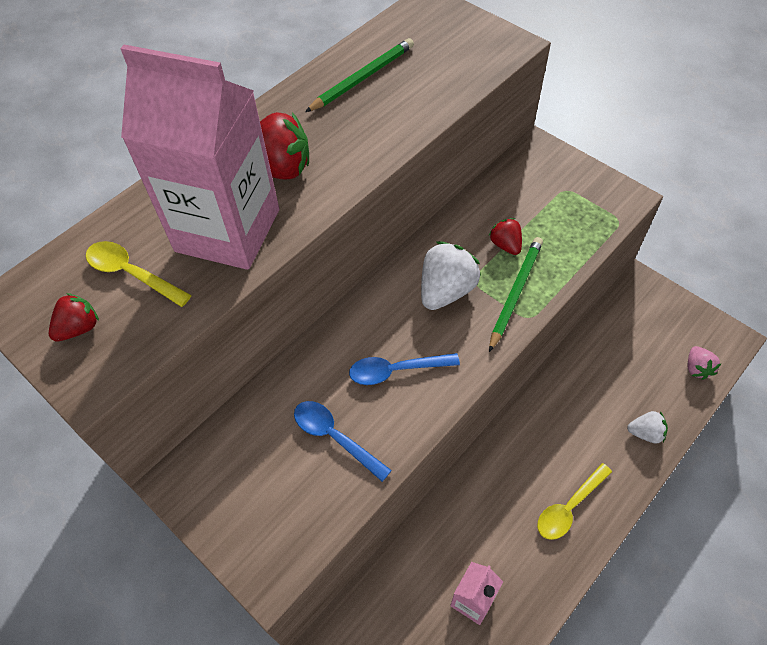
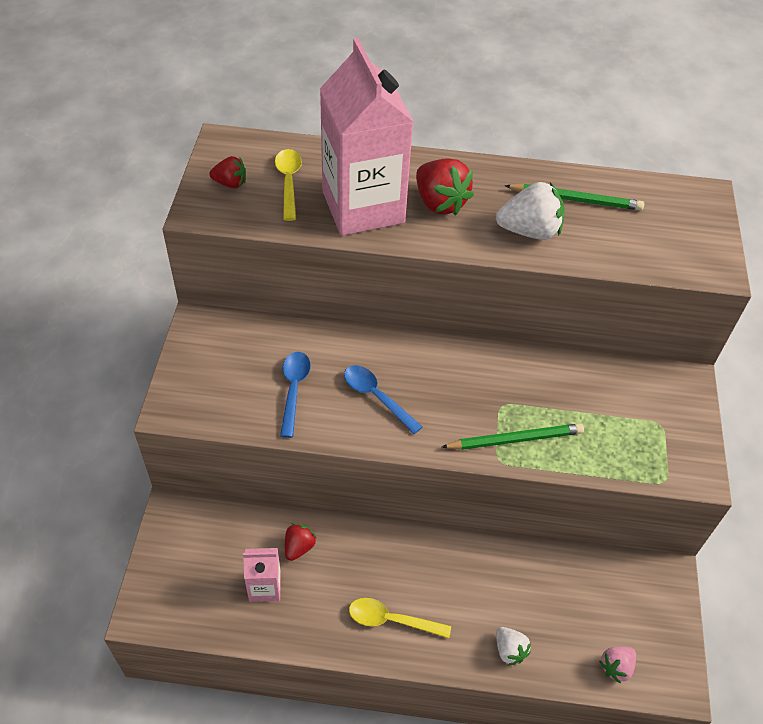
camera: 50 degrees right, 5 degrees down
(446, 290) = (475, 391): white strawberry -> white strawberry (529, 231)
(505, 245) = (557, 409): red strawberry -> red strawberry (299, 547)

